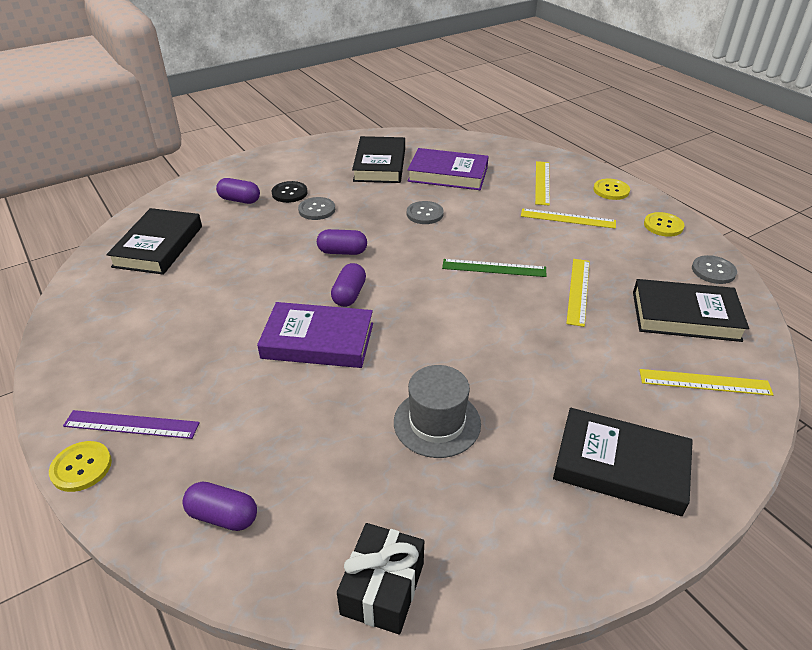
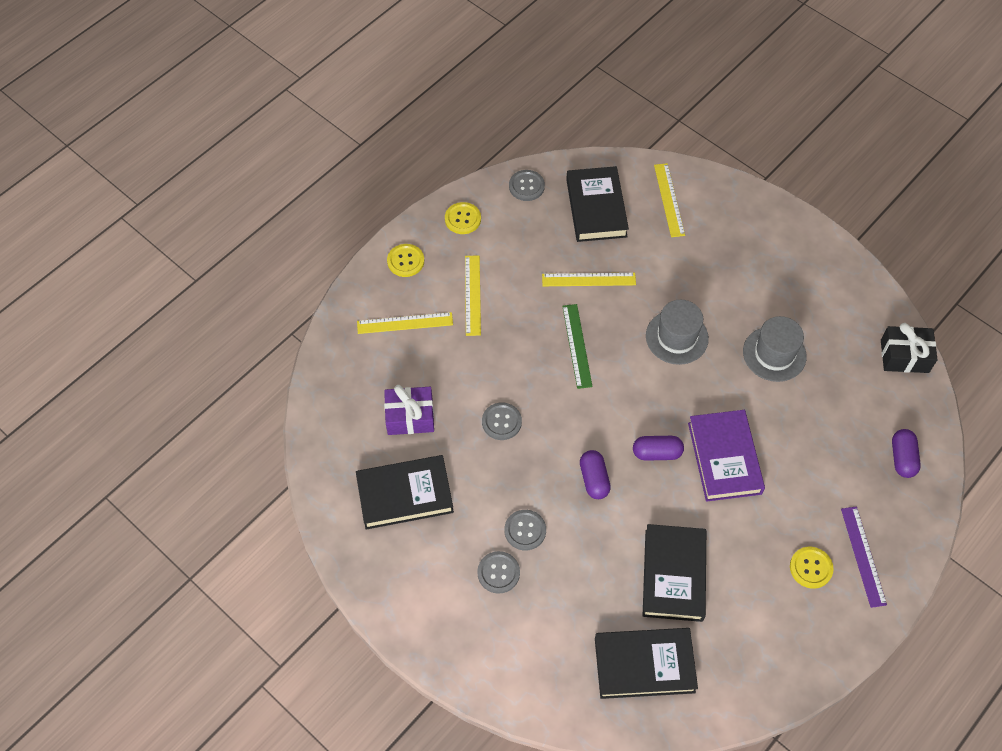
camera: 105 degrees left, 20 degrees up
(81, 467) = (911, 568): yellow button -> yellow button (811, 568)
(240, 200) = (529, 622): purple capsule -> none
(289, 193) = (498, 573): black button -> grey button
(448, 174) = (410, 417): purple book -> purple gift
(486, 340) = (677, 337): none -> grey hat
(620, 466) = (765, 247): black book -> black book (673, 575)

